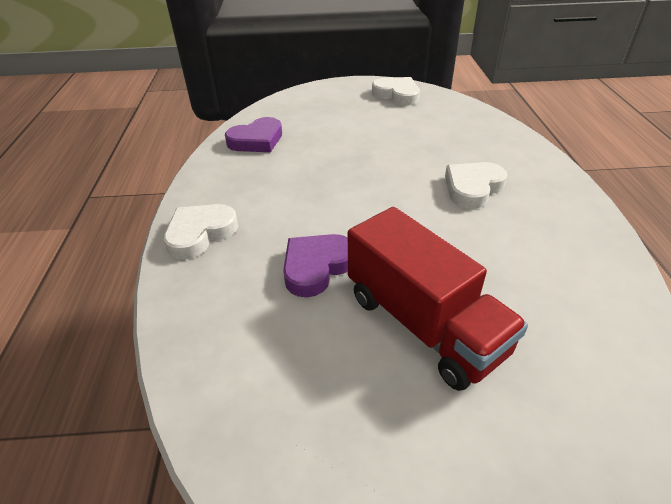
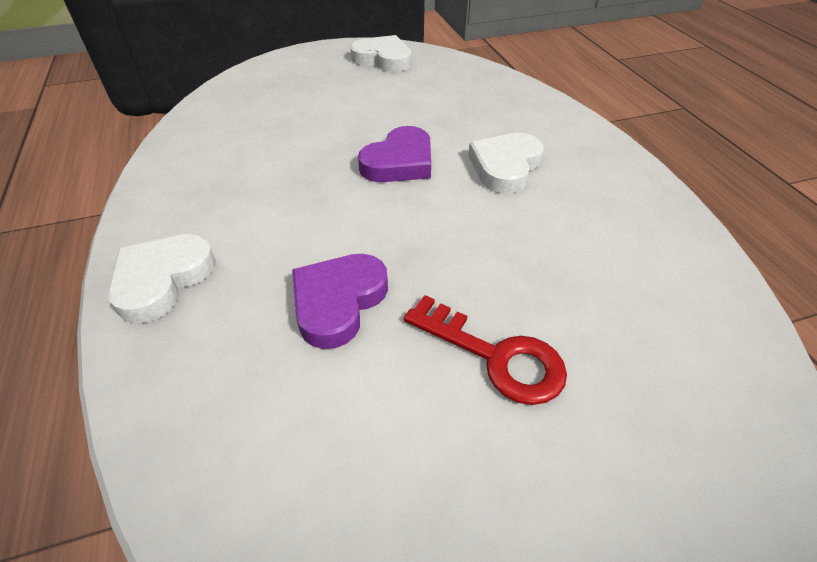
camera: 15 degrees left, 5 degrees up
(256, 140) = (215, 137): purple heart -> purple heart (399, 162)
(423, 323) = (495, 356): red truck -> red key

